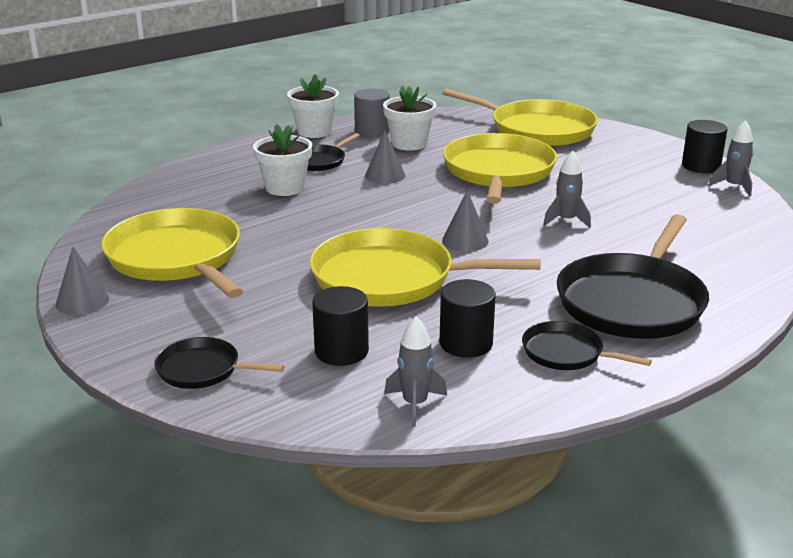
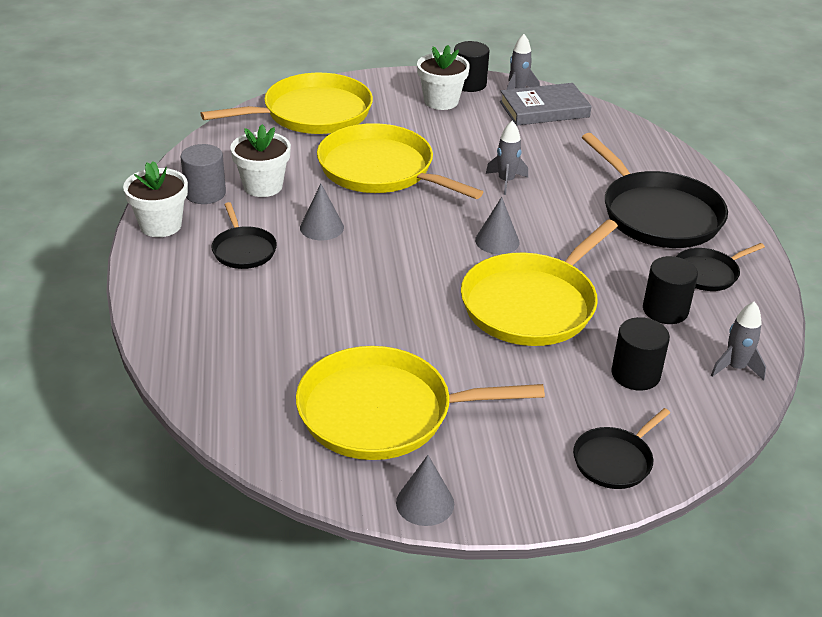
camera: 60 degrees left, 10 degrees up
(285, 188) = (286, 293): white flower pot -> white flower pot (441, 101)
(723, 205) = (544, 109): none -> grey book

